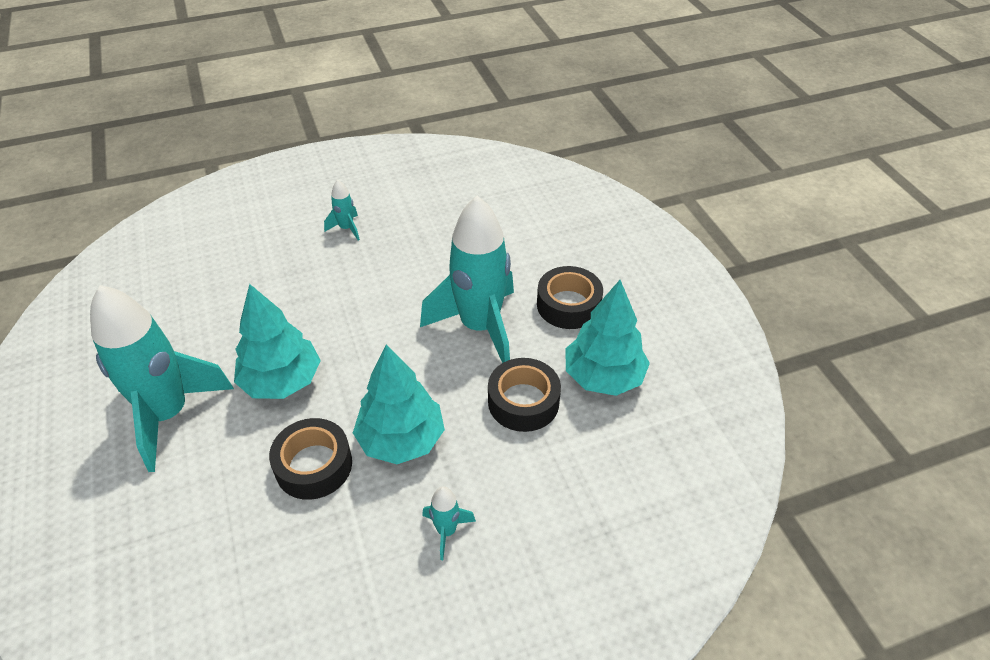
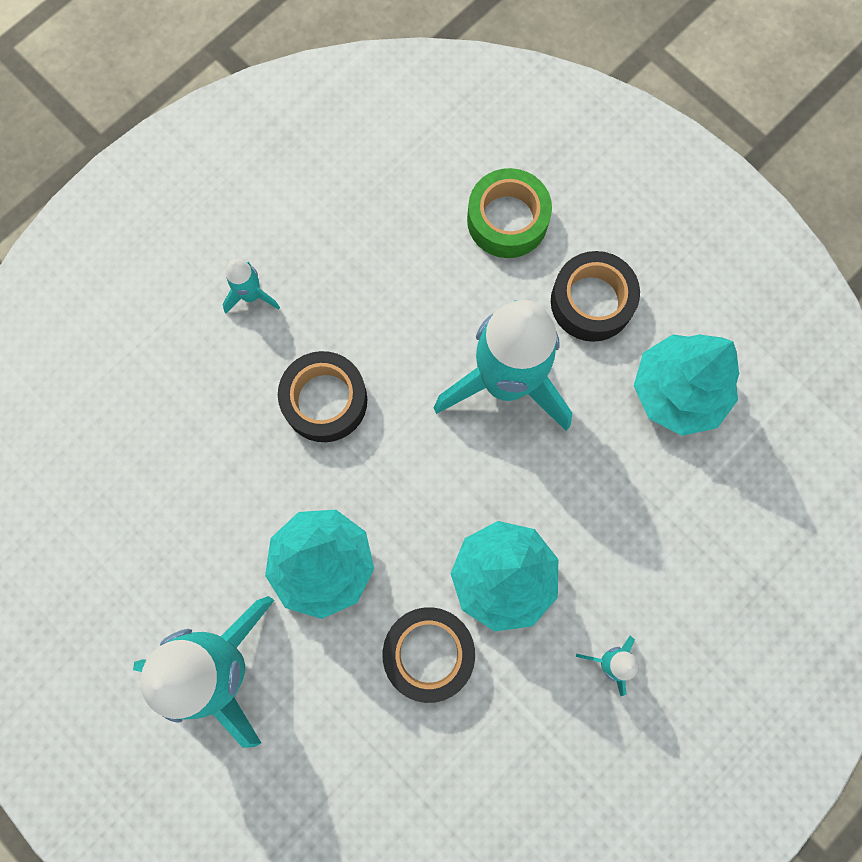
camera: 25 degrees left, 30 degrees up
(523, 402) = (607, 466): black tape -> black tape (325, 400)
(536, 245) = (507, 220): none -> green tape

